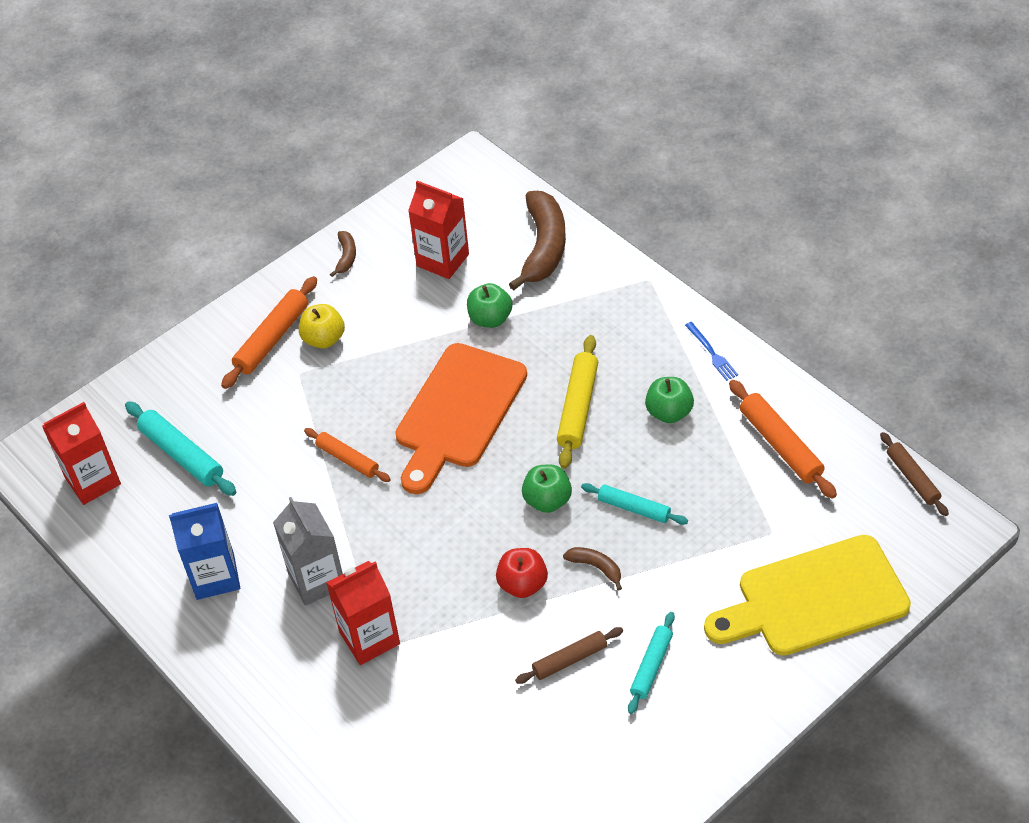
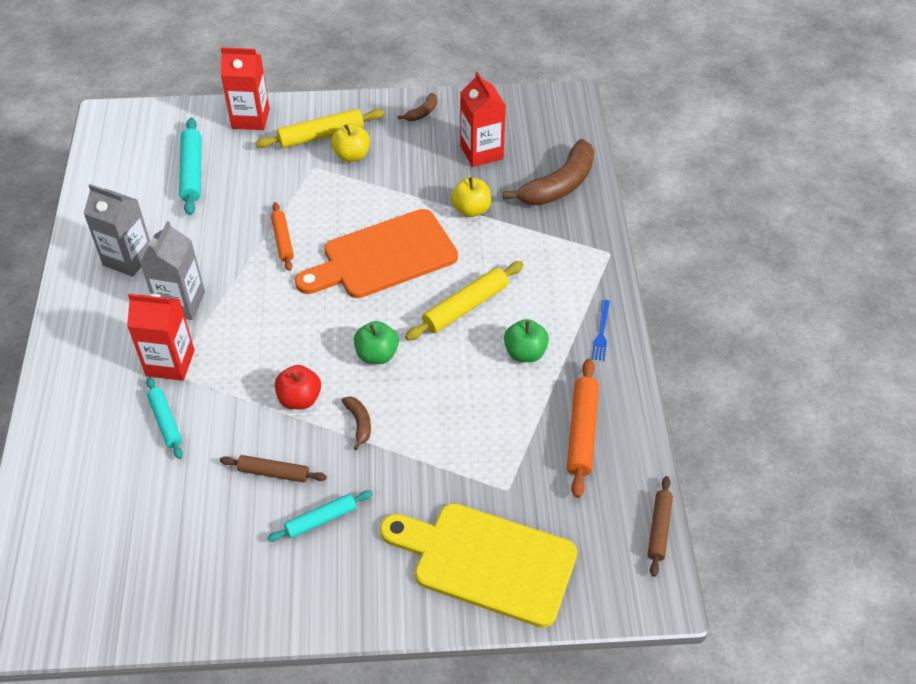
camera: 35 degrees right, 0 degrees up
(93, 481) = (128, 154): red carton -> red carton (250, 118)
(215, 576) = (128, 259): blue carton -> grey carton
(272, 339) = (321, 135): orange rolling pin -> yellow rolling pin
(490, 319) = (471, 209): green apple -> yellow apple
(634, 508) = (428, 402): turquoise rolling pin -> turquoise rolling pin (165, 421)

